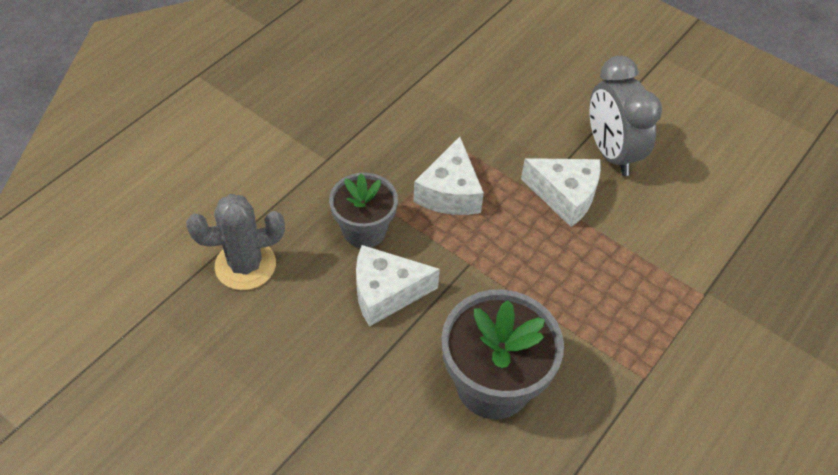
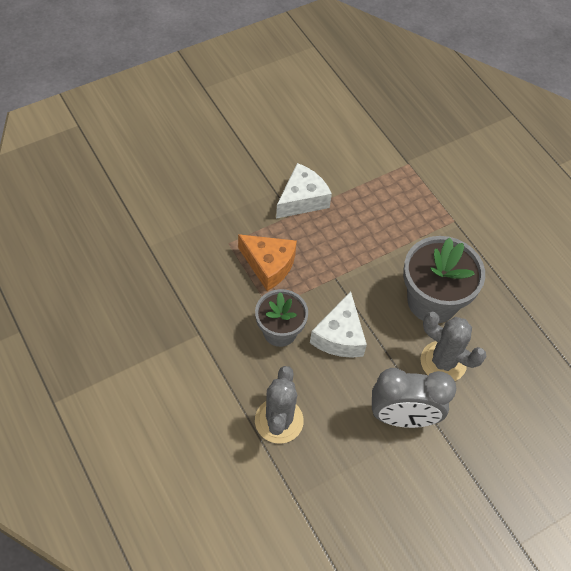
camera: 70 degrees left, 5 degrees up
(403, 423) = (443, 362): none -> grey cactus
(450, 192) = (269, 265): white cheese -> orange cheese
(611, 153) = (277, 157): grey clock -> grey clock (403, 417)

